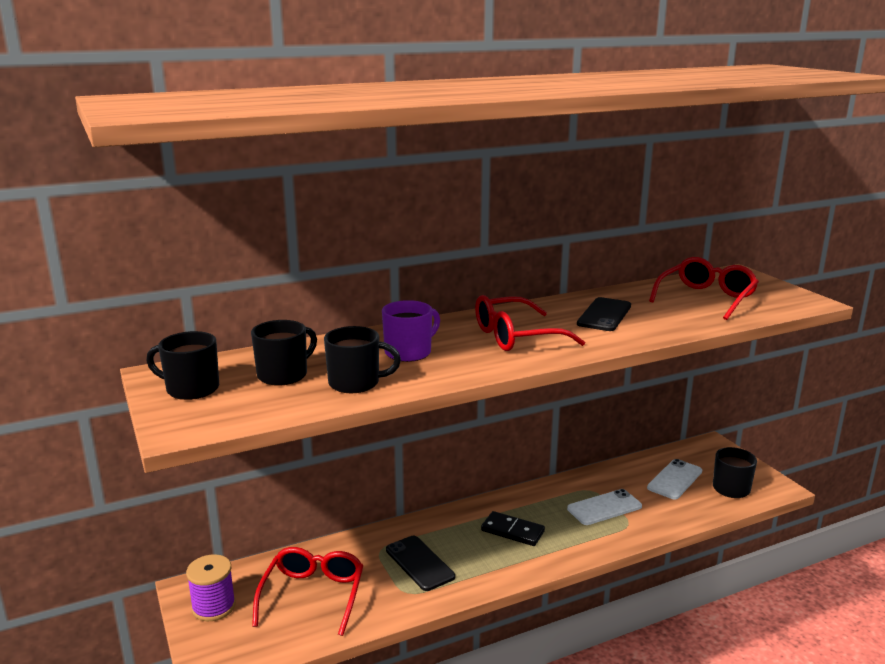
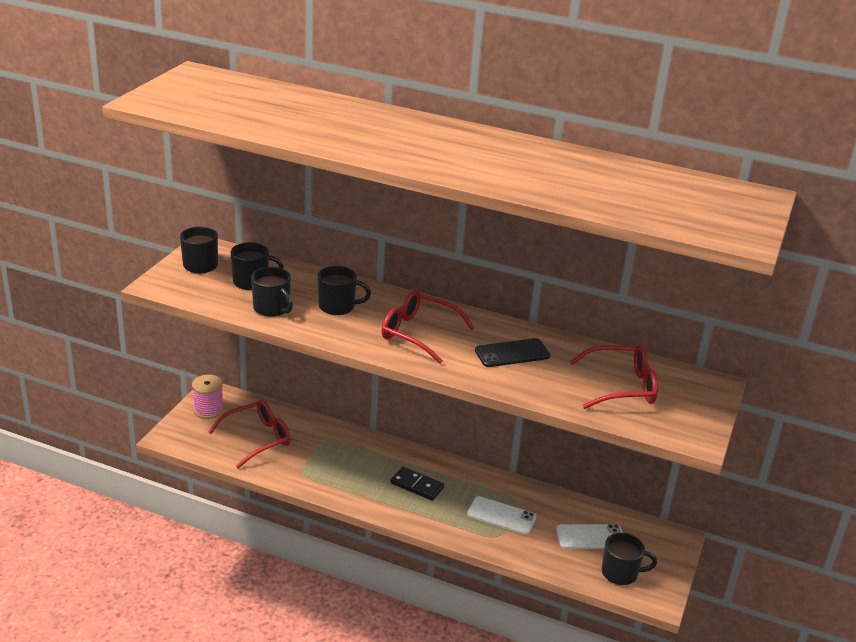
camera: 45 degrees right, 10 degrees up
(213, 607) = (208, 410): purple spool -> pink spool
(409, 352) = (338, 306): purple mug -> black mug
(419, 563) = (334, 463): black phone -> none
(512, 531) = (417, 485): black domino -> black domino turned 45 degrees counterclockwise

